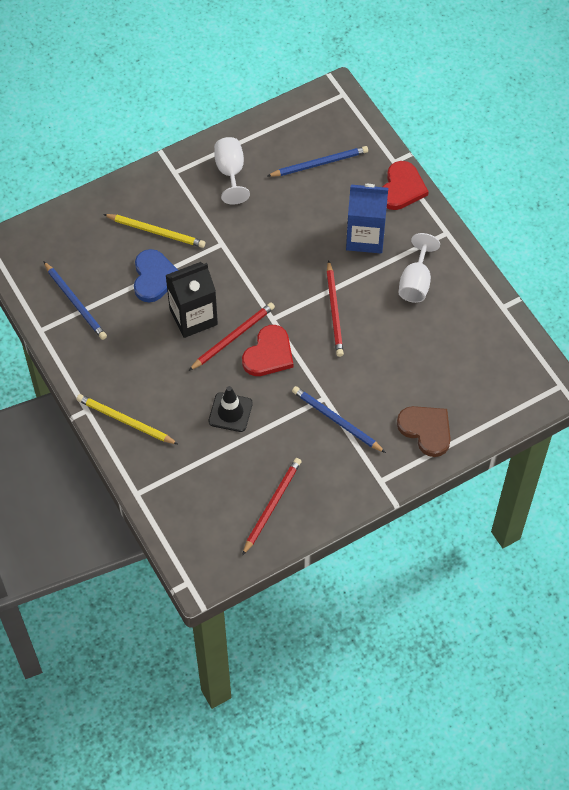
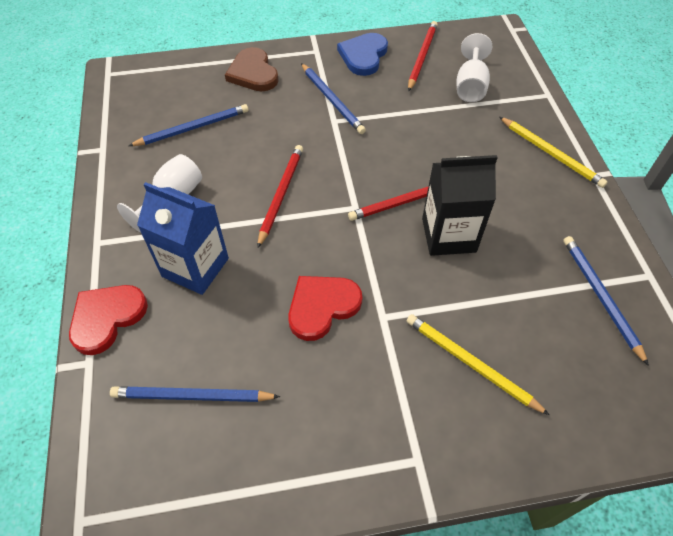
camera: 160 degrees left, 5 degrees down
(154, 277) = (487, 298): blue heart -> blue heart (363, 56)
(230, 172) = (330, 427): white goblet -> white goblet (470, 86)
(230, 412) = (435, 133): black traffic cone -> none
(269, 354) = (374, 173): red heart -> red heart (322, 307)
(271, 506) = (422, 57): red pencil -> red pencil turned 150 degrees clockwise
(442, 350) = (192, 128): none -> blue pencil

